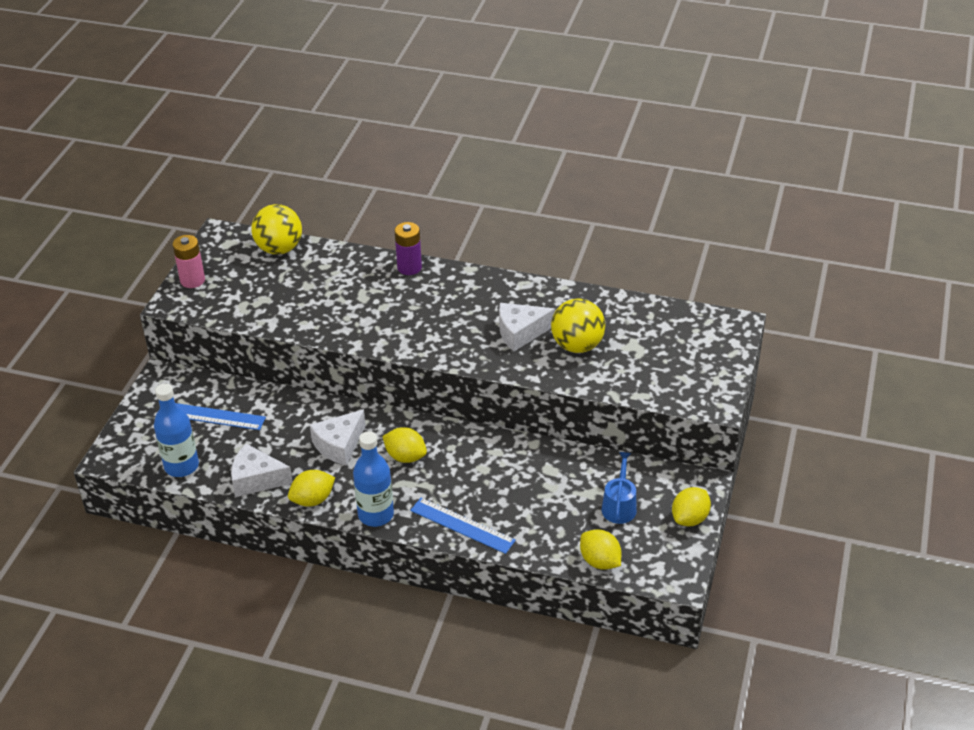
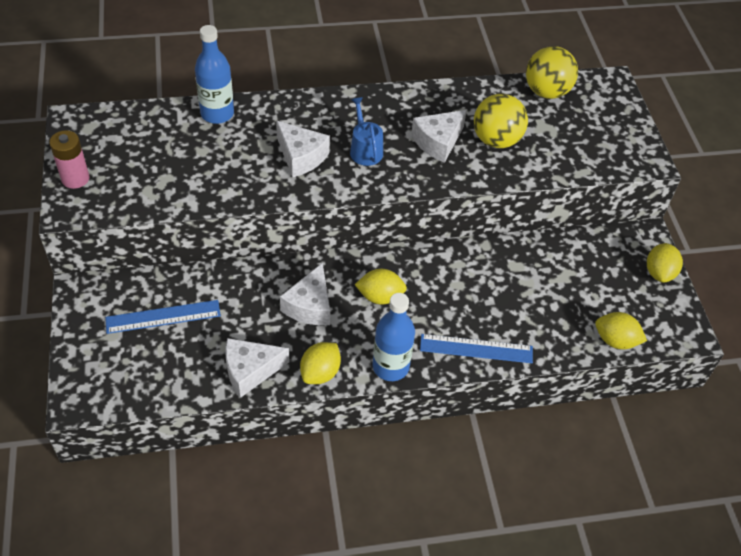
camera: 30 degrees left, 10 degrees up
(181, 466) = (163, 383): blue bottle -> blue bottle (217, 114)
(279, 249) = (147, 119): yellow ball -> yellow ball (546, 92)
(388, 312) = (301, 157): none -> white cheese
(409, 267) = (291, 105): purple battery -> none
(619, 506) = (596, 281): blue watering can -> blue watering can (365, 149)

